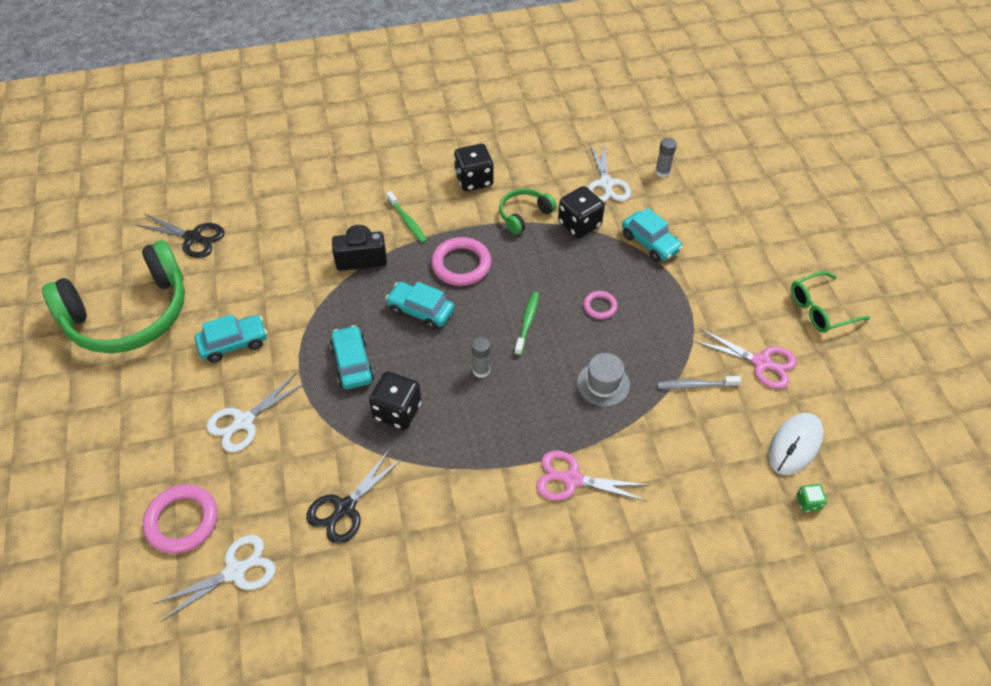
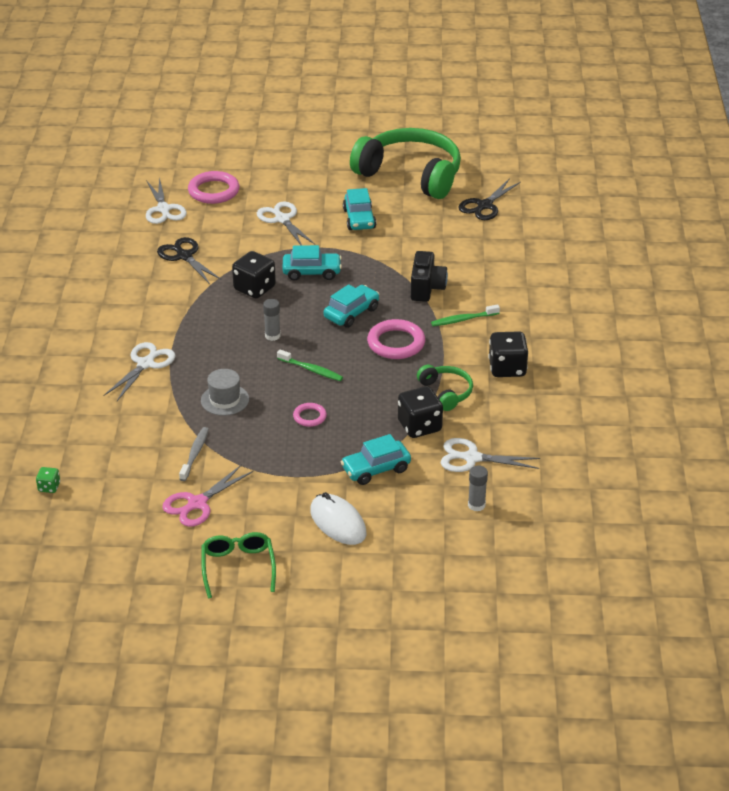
camera: 105 degrees right, 15 degrees down
(129, 314) = (411, 175): green headphones -> green headphones turned 135 degrees clockwise
(571, 479) = (146, 363): pink scissors -> white scissors
(795, 445) = (104, 497): white mouse -> white mouse (338, 522)

